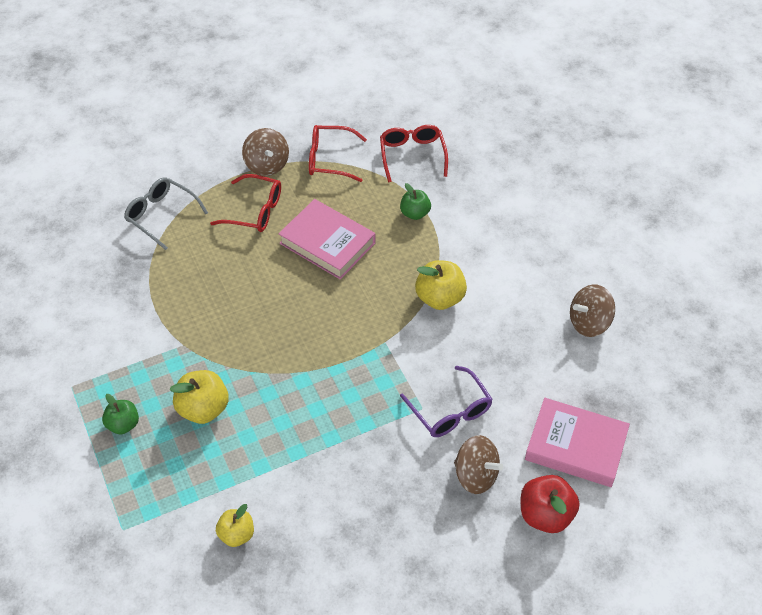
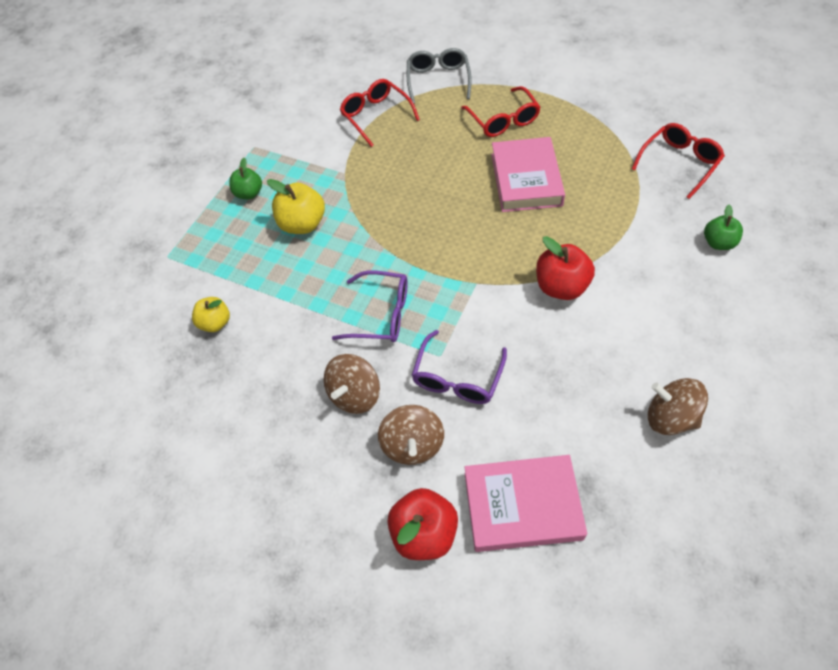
camera: 55 degrees right, 5 degrees up
(267, 165) = (552, 94): brown spinning top -> brown spinning top (355, 394)
(329, 159) = (605, 121): red glasses -> red glasses (376, 116)
(350, 417) = (381, 314): none -> purple glasses
(415, 213) = (624, 208): green apple -> green apple (718, 243)
(440, 298) = (561, 286): yellow apple -> red apple
(576, 446) = (522, 505): pink book -> pink book turned 75 degrees counterclockwise

